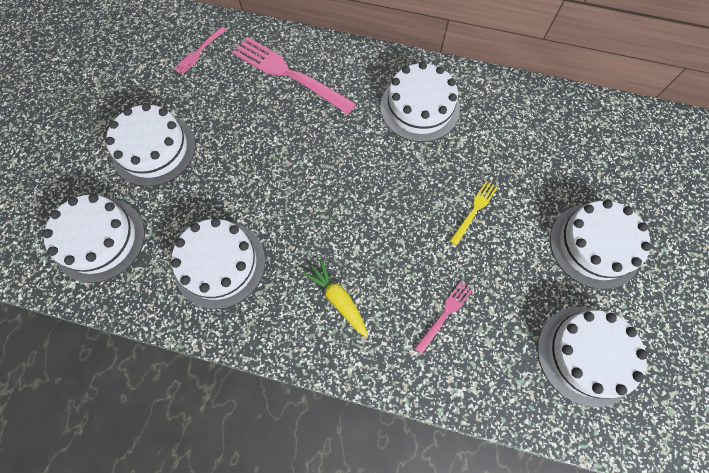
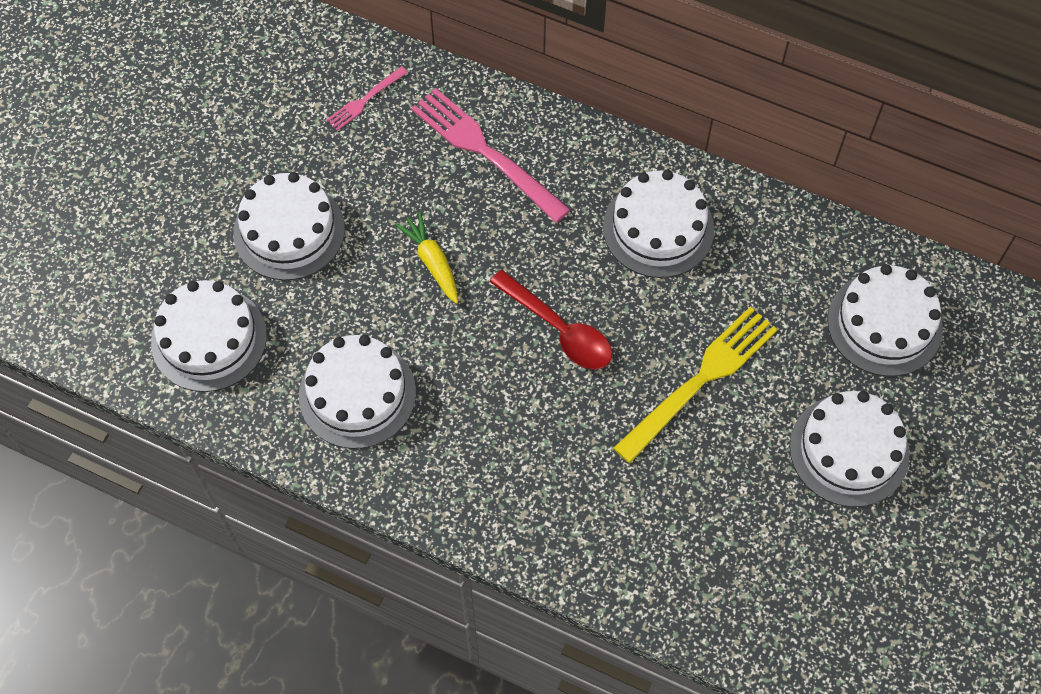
camera: 10 degrees right, 5 degrees down
(338, 299) = (500, 462): yellow carrot -> yellow carrot (432, 262)
(364, 190) = (559, 329): none -> red spoon
(445, 314) = (632, 502): pink fork -> none
(474, 210) = (701, 379): yellow fork -> yellow fork, size x2.02
(586, 355) = (798, 579): white cake -> white cake (884, 324)

